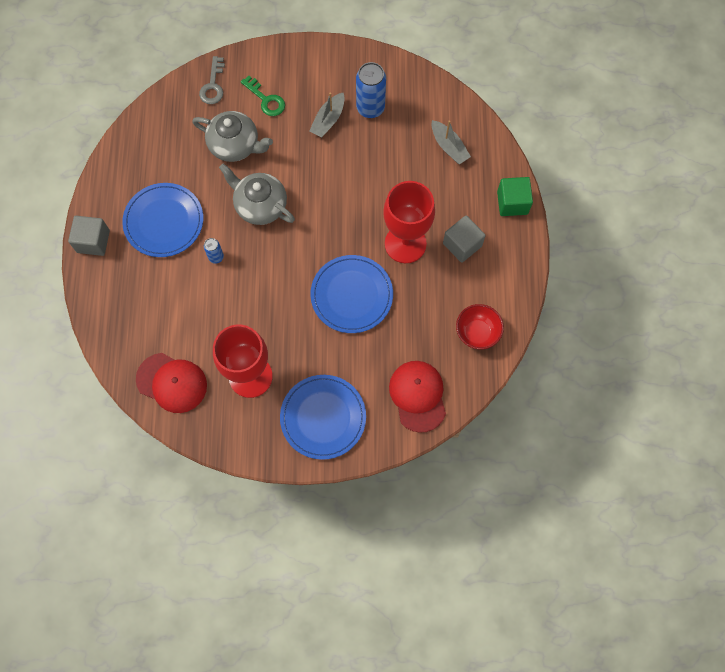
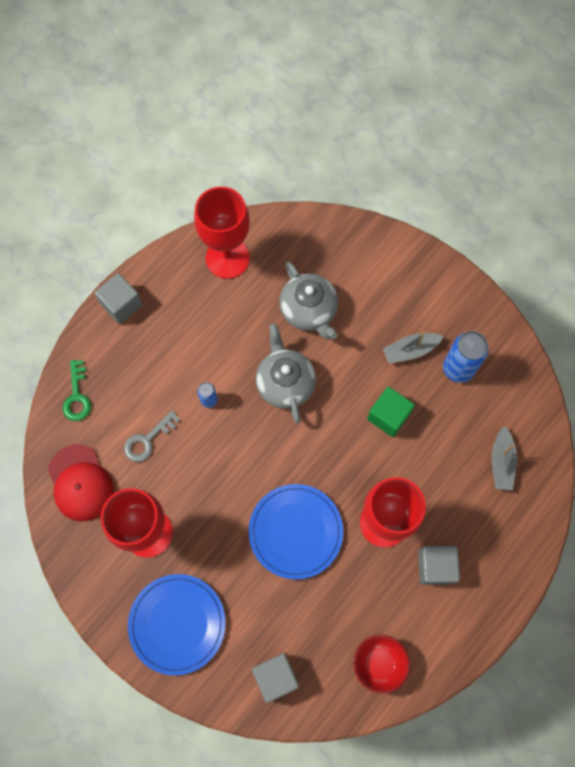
camera: 40 degrees right, 0 degrees up
(144, 152) = (227, 258): none -> red goblet
(164, 221) = (192, 333): blue plate -> none
(213, 85) = (335, 241): grey key -> grey key (147, 440)
(266, 99) = (370, 289): green key -> green key (77, 396)
(418, 396) = (275, 677): red cap -> grey cube
(512, 203) = (517, 565): green cube -> green cube (388, 416)

